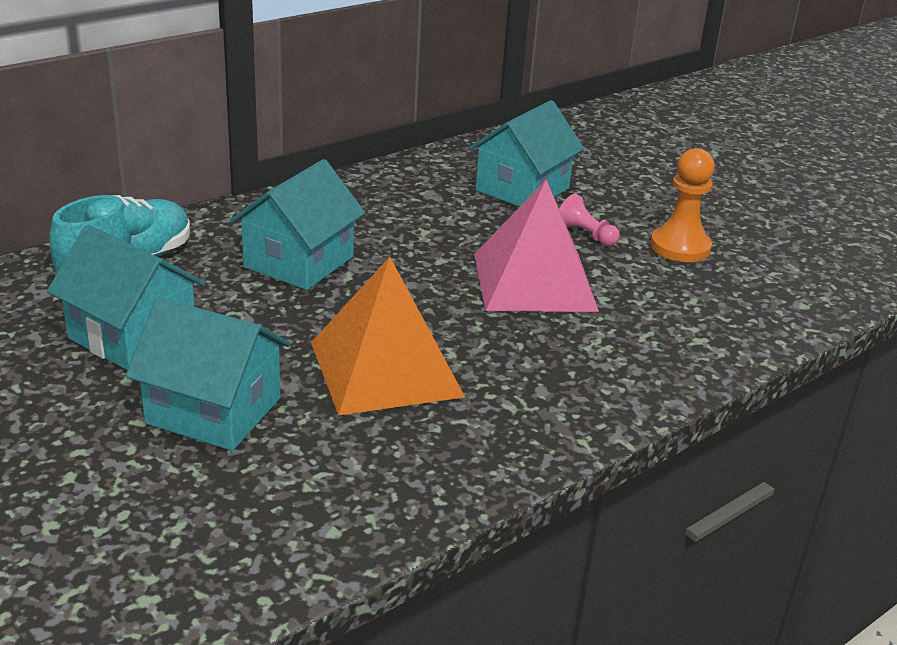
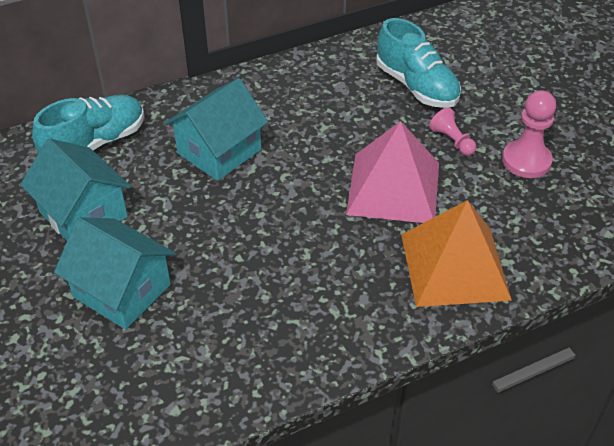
camera: 15 degrees right, 15 degrees up
(386, 368) = (253, 265): orange pyramid -> orange pyramid (454, 266)
(522, 189) = (416, 86): turquoise house -> turquoise shoe
(680, 247) = (526, 161): orange pawn -> pink pawn

